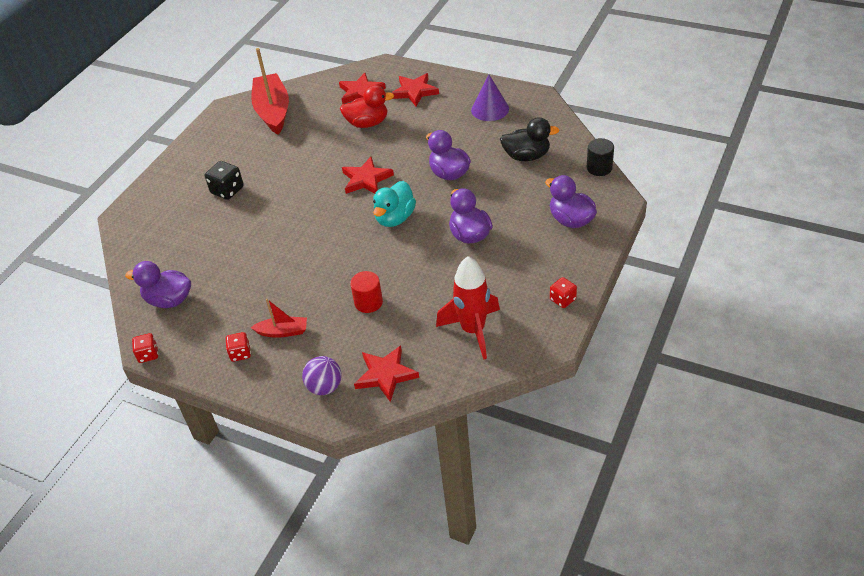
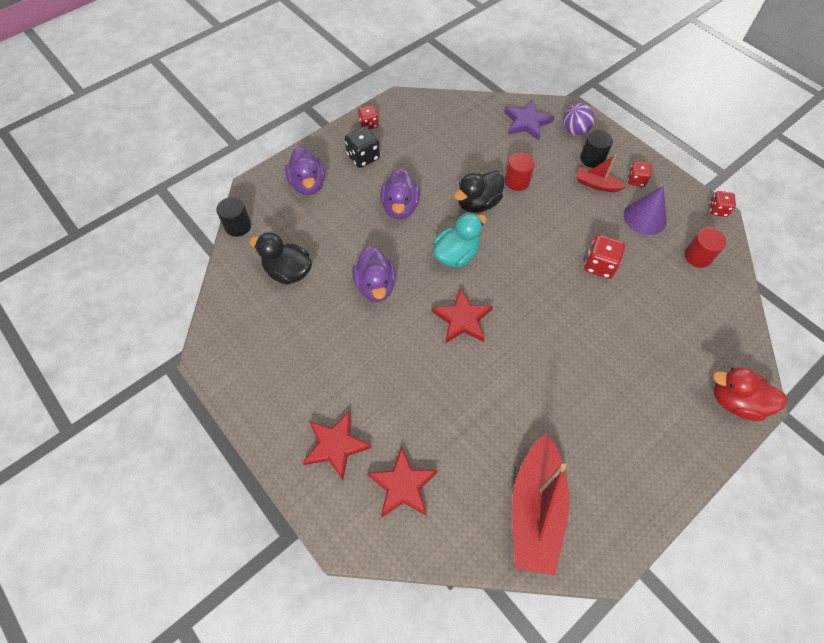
camera: 160 degrees left, 15 degrees up
(169, 300) = (698, 256): purple duck -> red cylinder
(227, 190) = (623, 378): black dice -> black dice (363, 157)
(262, 258) = (599, 265): none -> red dice
(295, 359) = (592, 158): none -> black cylinder
(367, 123) = (422, 413): red duck -> red duck (735, 402)
(386, 375) = (527, 122): red star -> purple star
(398, 266) = (478, 203): none -> black duck
(473, 330) = (448, 128): red rocket -> none
(490, 109) = (272, 361): purple cone -> purple cone (645, 217)

